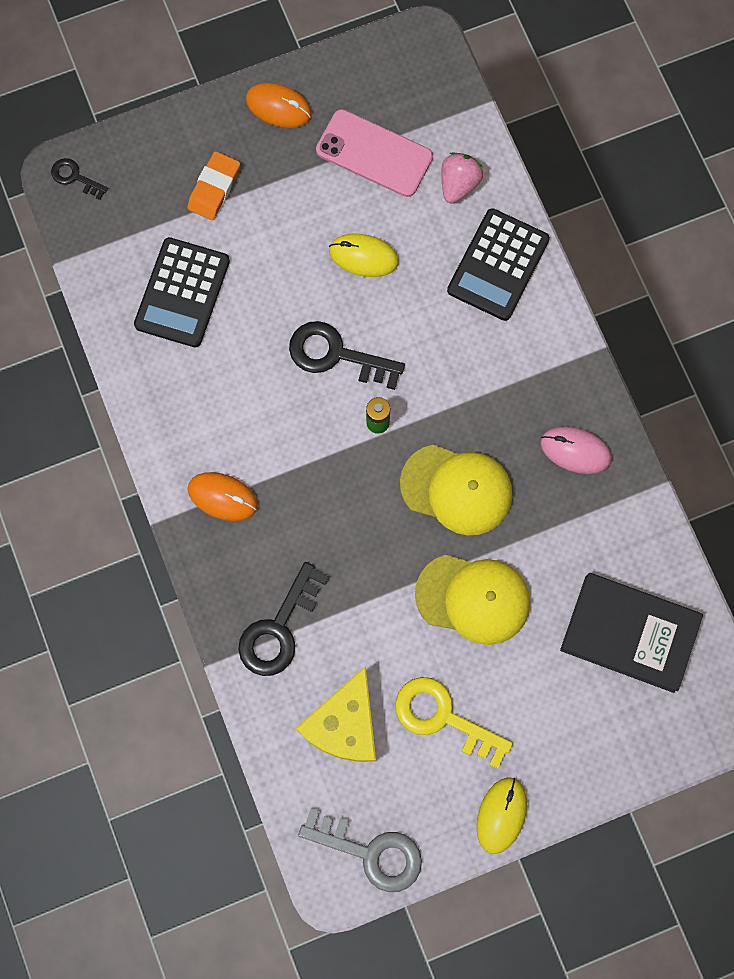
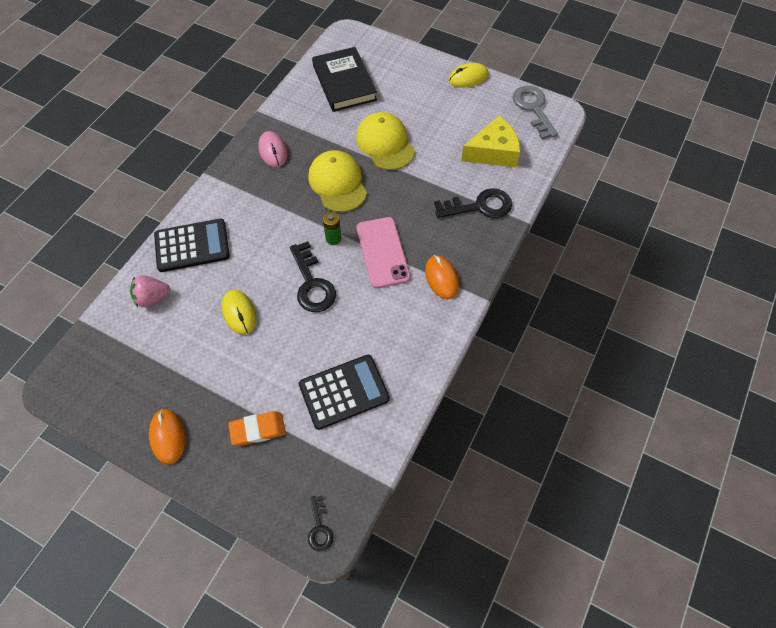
camera: 130 degrees left, 15 degrees down
(374, 153) = (163, 356): pink phone -> pink phone (382, 252)
(443, 718) = (450, 120): yellow key -> none

